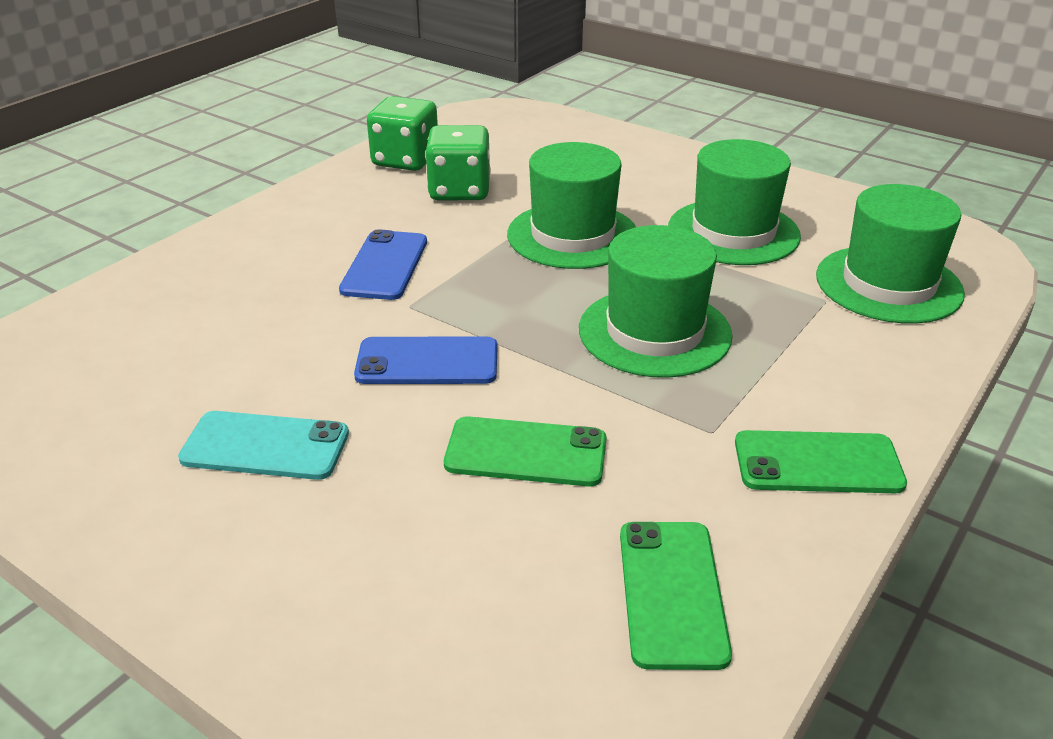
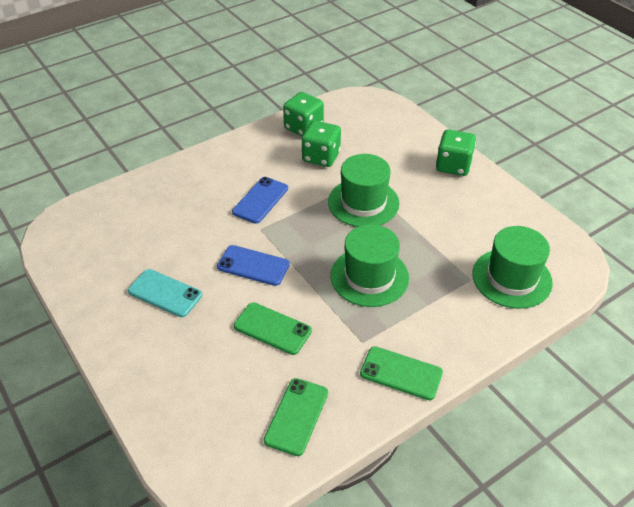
camera: 20 degrees right, 10 degrees up
(685, 166) = (453, 166): none -> green dice
(733, 232) = (450, 221): green hat -> none

